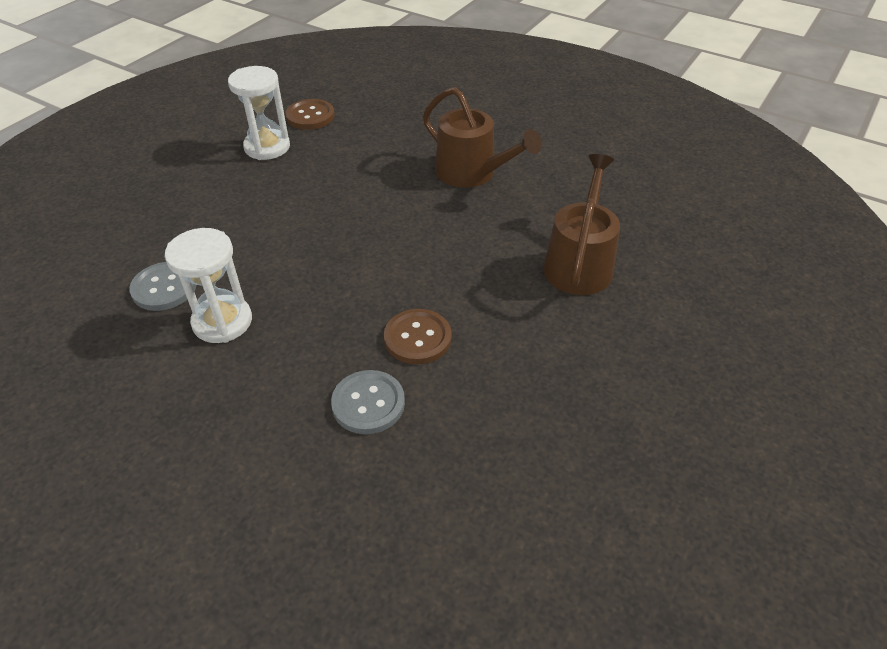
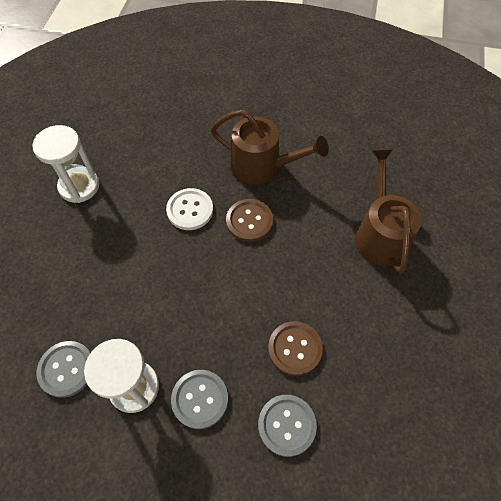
camera: 20 degrees left, 15 degrees up
(285, 352) = (200, 399): none -> grey button
(310, 116) = (100, 140): brown button -> brown button (249, 221)
(370, 191) = (190, 210): none -> white button

